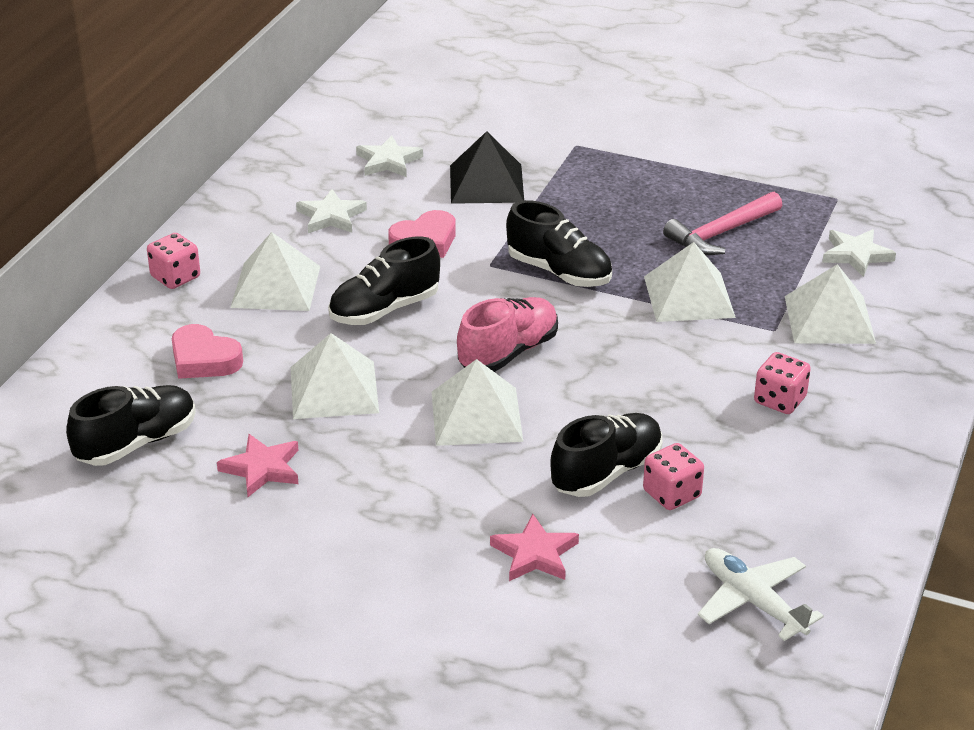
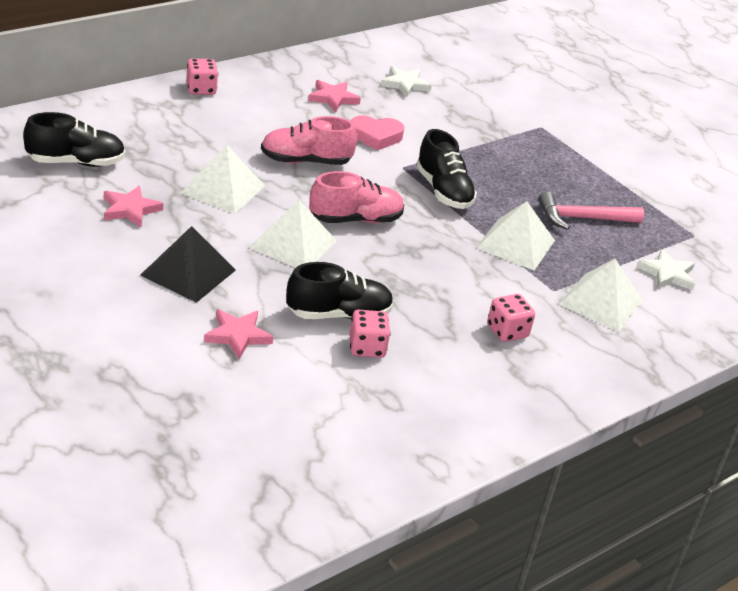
camera: 25 degrees right, 0 degrees up
(204, 359) = (166, 138): pink heart -> none
(276, 286) = (254, 120): white pyramid -> none
(331, 216) = (333, 98): white star -> pink star
(384, 310) = (305, 161): black shoe -> pink shoe
(486, 183) = (454, 123): black pyramid -> black pyramid (188, 272)
(753, 601) = (346, 435): white plane -> none

